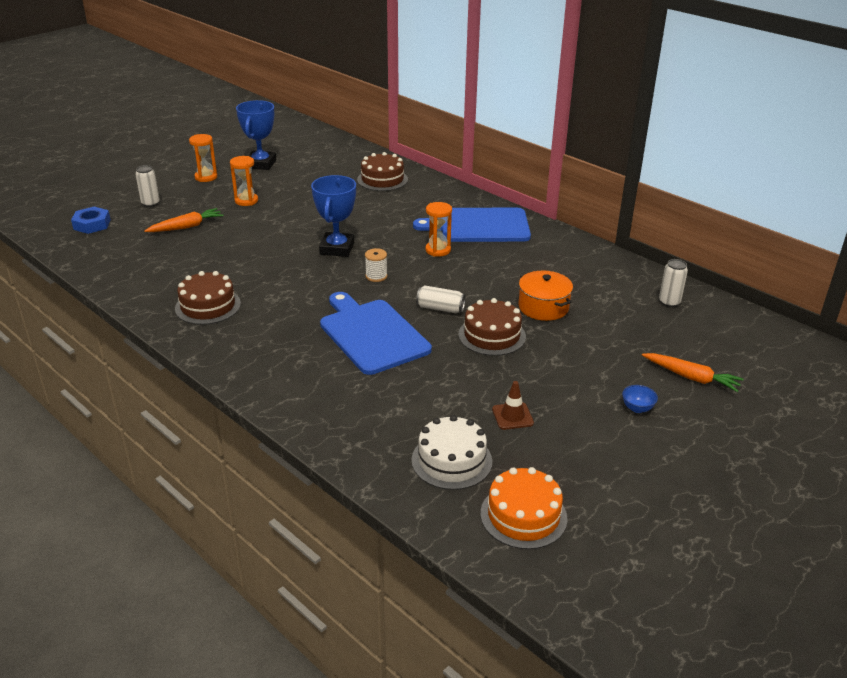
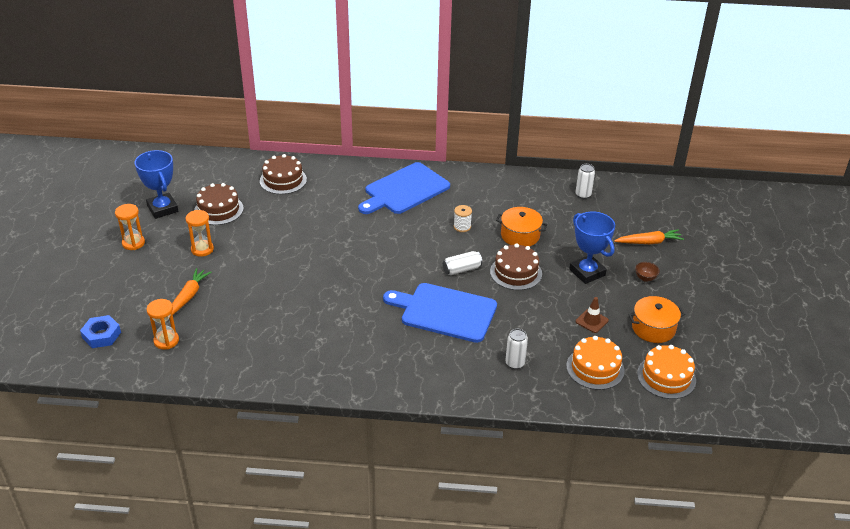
camera: 40 degrees left, 5 degrees up
(150, 203) = (123, 291): white can -> white can (515, 363)
(208, 306) = (306, 352): brown cake -> brown cake (218, 210)
(337, 248) = (332, 257): blue trophy -> blue trophy (587, 272)
(376, 276) = (389, 266): white spool -> white spool (462, 227)
(438, 250) = (402, 224): orange hourglass -> orange hourglass (166, 341)
(451, 460) = (595, 368): white cake -> orange cake
(577, 460) = (653, 328): none -> orange pot
(637, 408) = (645, 278): blue bowl -> brown bowl

